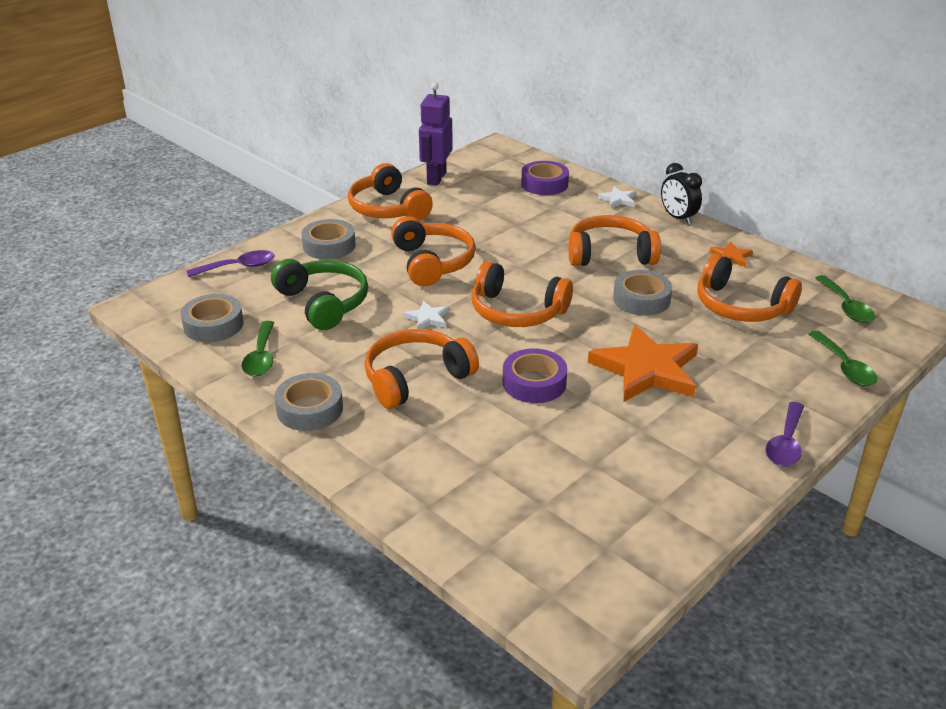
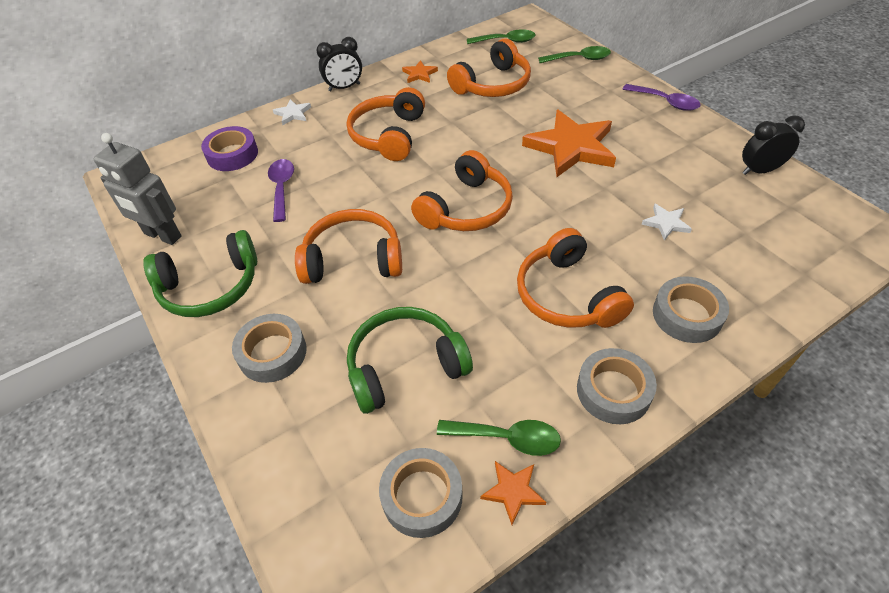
camera: 75 degrees left, 15 degrees up
(216, 363) = (513, 491): none -> orange star
(239, 267) = (282, 463): purple spoon -> purple spoon (282, 188)
(388, 208) = (210, 286): orange headphones -> green headphones
(428, 318) = (462, 275): white star -> white star (666, 223)
(436, 178) = (162, 235): purple robot -> grey robot
(534, 383) = (583, 214): purple tape -> none
(641, 299) = (468, 131): grey tape -> grey tape (687, 315)
(670, 525) = (759, 170): none -> black clock

